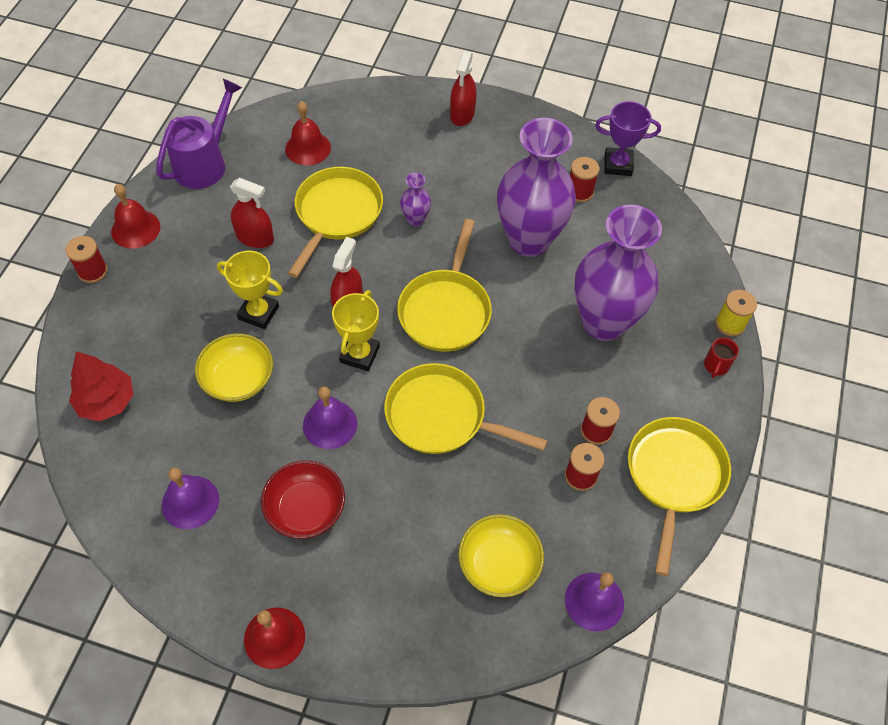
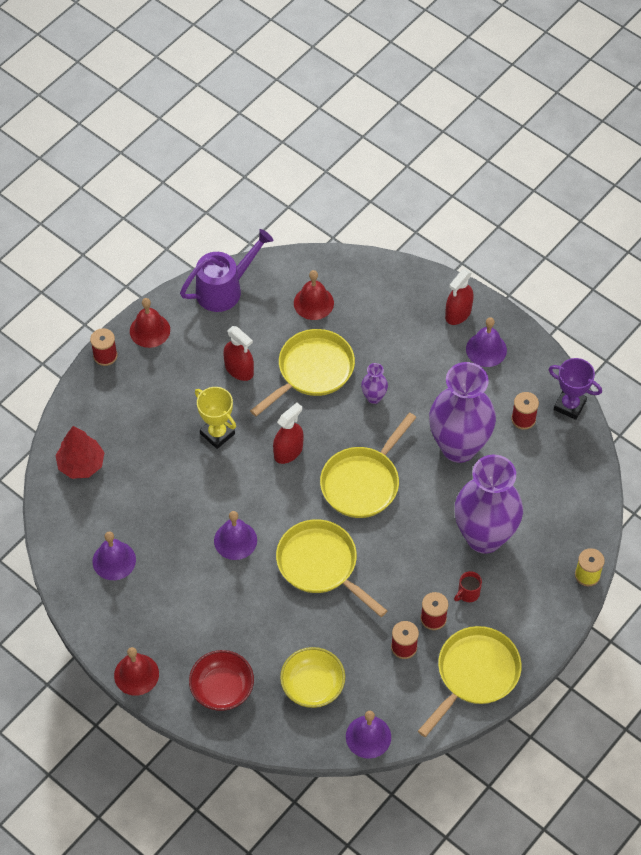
camera: 25 degrees right, 0 degrees up
(238, 379) = (182, 481): yellow bowl -> none
(306, 509) = (192, 596): red bowl -> red bowl (222, 688)
(359, 354) = (280, 494): yellow trophy -> none
(507, 138) = (486, 349): none -> purple bell
(716, 366) = (556, 604): red mug -> red mug (468, 593)

